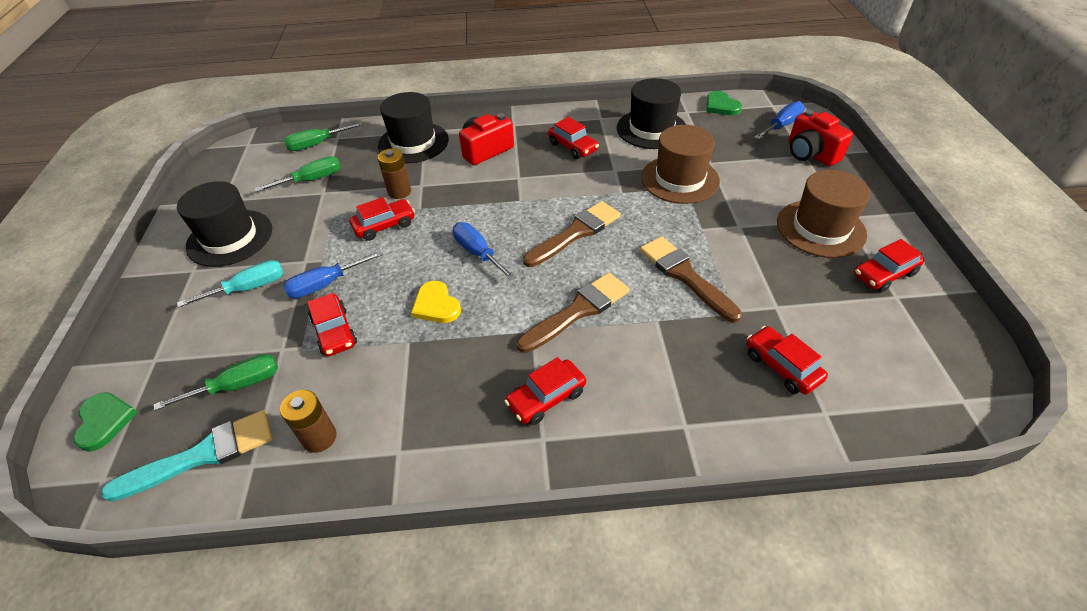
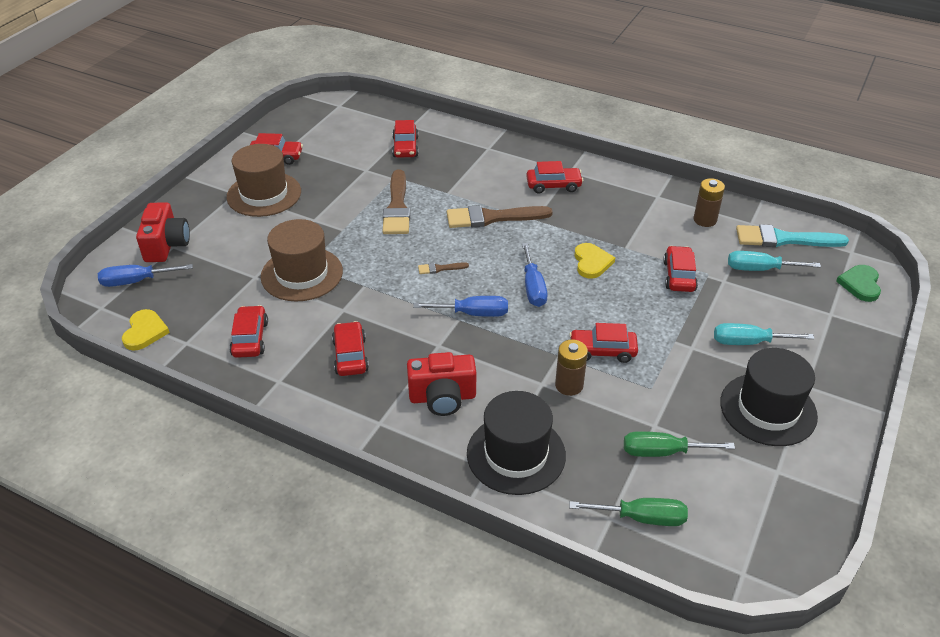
camera: 150 degrees left, 5 degrees down
(238, 385) = (759, 269): green screwdriver -> turquoise screwdriver
(325, 284) = (677, 316): blue screwdriver -> blue screwdriver (473, 313)
(576, 233) = (440, 268): brown brush -> brown brush, size x0.45
(651, 129) = (250, 338): black hat -> red car
(721, 106) = (145, 332): green heart -> yellow heart

